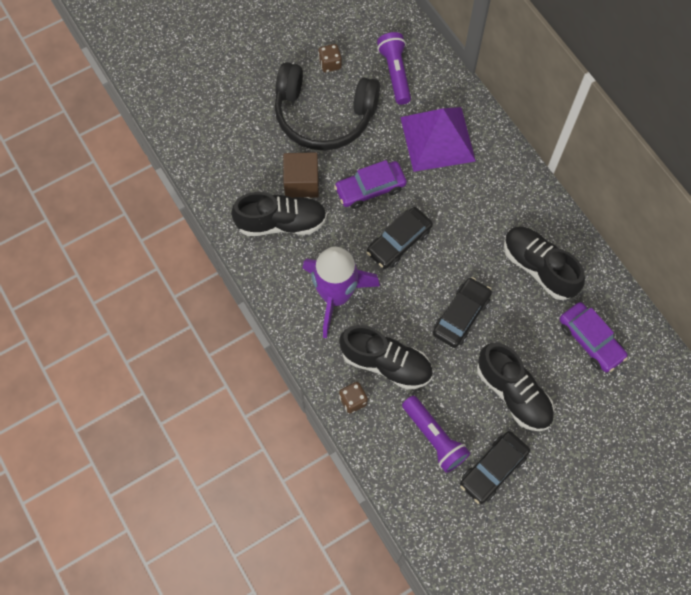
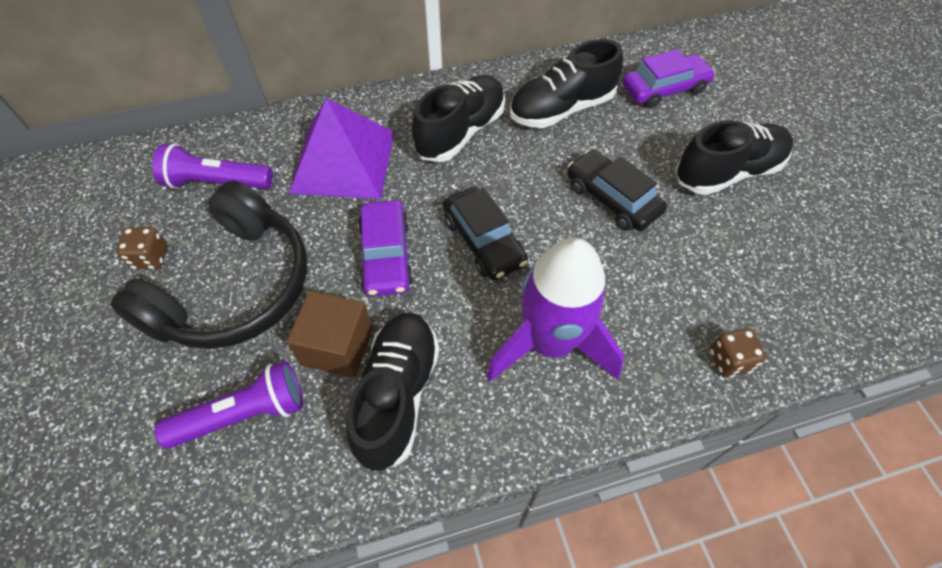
camera: 75 degrees left, 10 degrees down
(386, 363) = (672, 302): black shoe -> black shoe (460, 132)
(434, 437) = (789, 270): purple flashlight -> purple flashlight (243, 414)
(493, 469) = (832, 217): black car -> none

